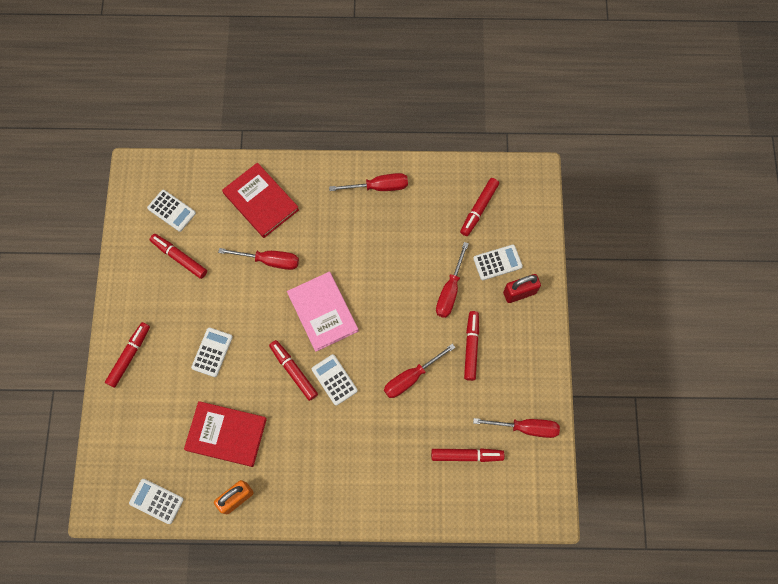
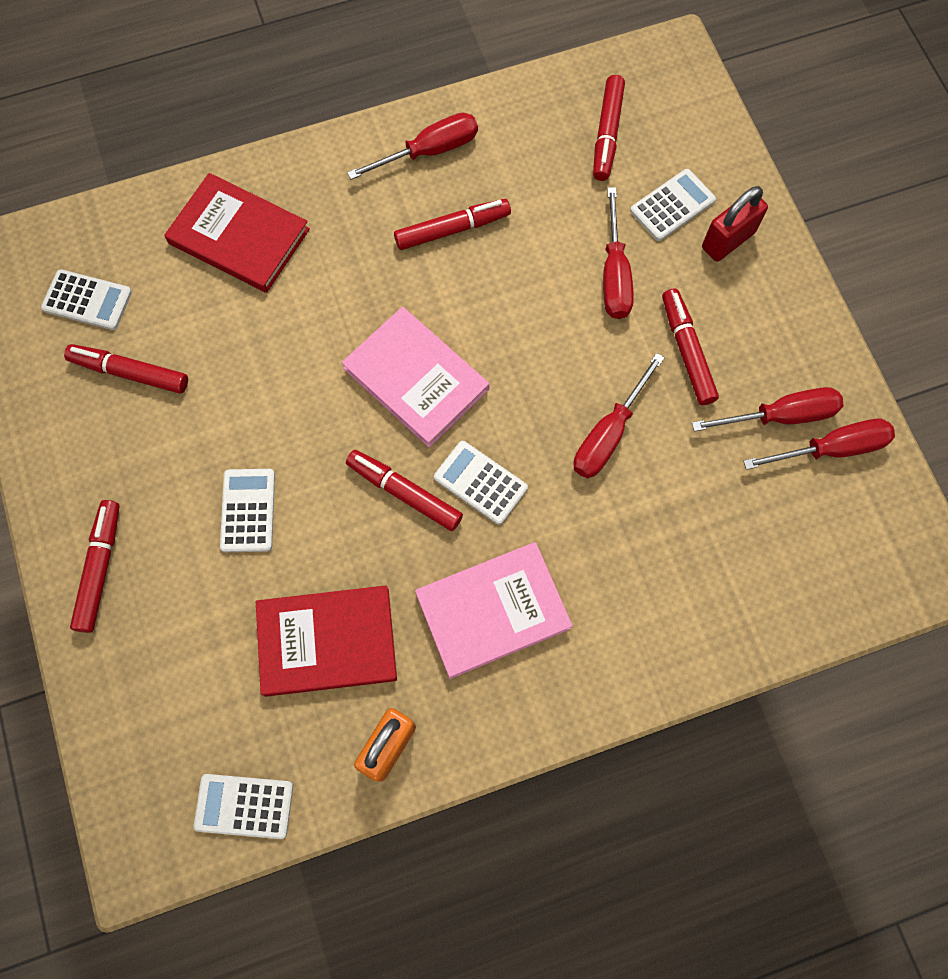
camera: 20 degrees left, 0 degrees up
(269, 261) = (291, 326): red screwdriver -> red screwdriver (781, 416)
(314, 449) = (493, 611): none -> pink book
(466, 455) = (755, 528): red marker -> red marker (452, 229)

